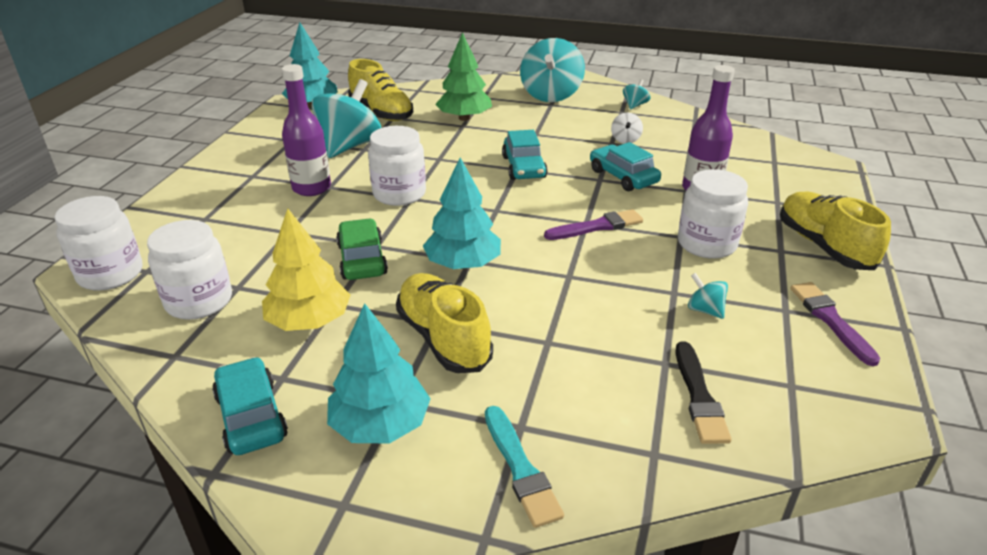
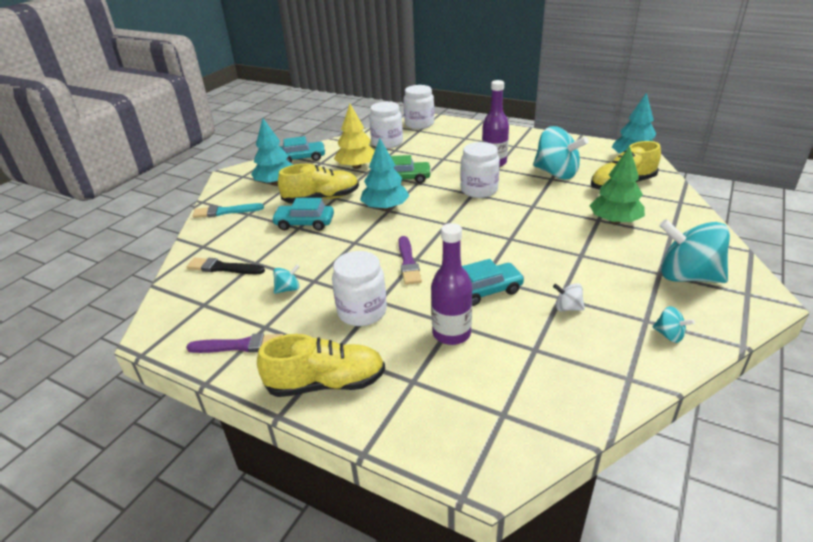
camera: 105 degrees right, 0 degrees up
(524, 167) = (512, 241): turquoise car -> turquoise car (304, 223)

